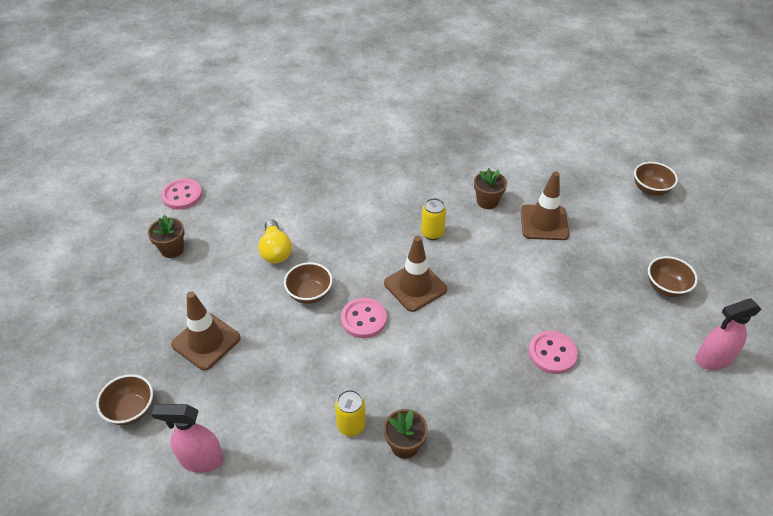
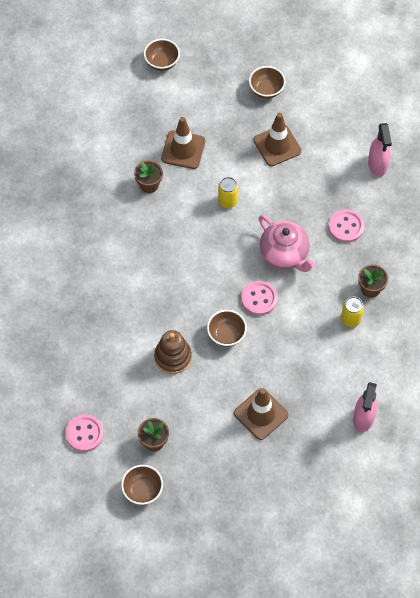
camera: 80 degrees left, 15 degrees up
(131, 410) = (316, 467): brown bowl -> brown bowl (142, 490)
(275, 250) = (173, 357): yellow light bulb -> brown stacking toy
(415, 286) = (233, 257): brown traffic cone -> brown traffic cone (277, 146)
(432, 233) = (177, 234): yellow can -> yellow can (228, 201)
(432, 337) = (284, 254): none -> pink teapot
(552, 353) = (312, 181): pink button -> pink button (346, 227)
(713, 359) = (333, 86): pink spray bottle -> pink spray bottle (377, 165)

